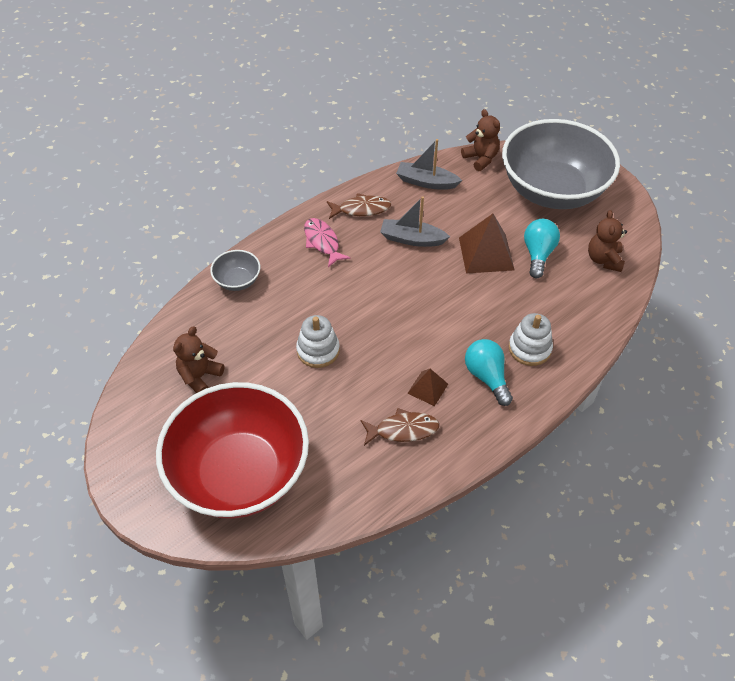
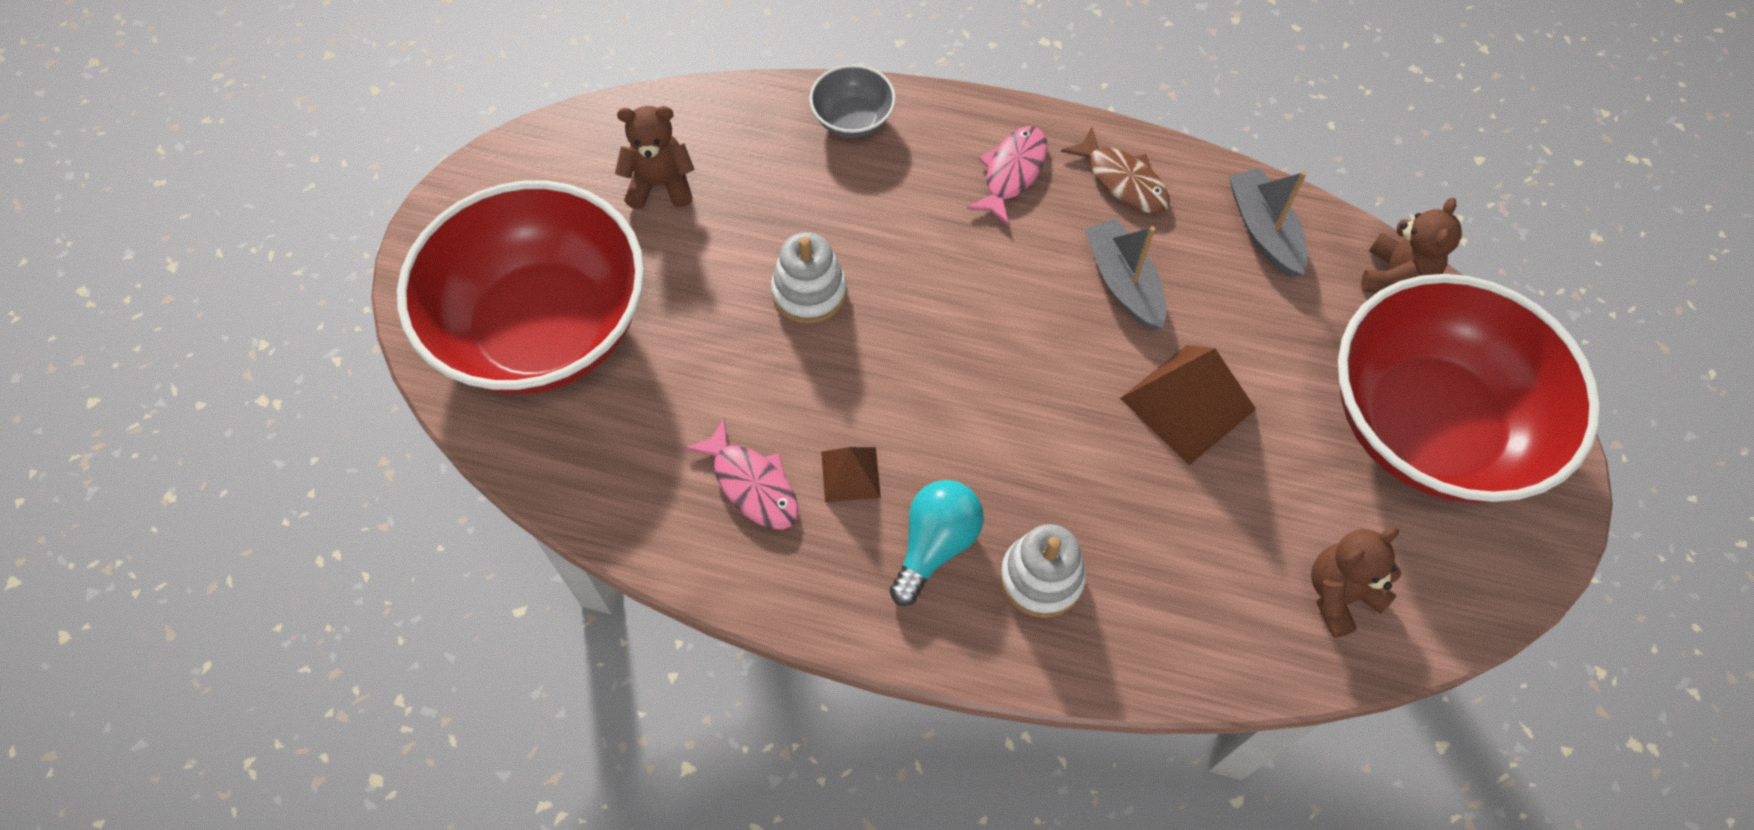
camera: 55 degrees right, 10 degrees up
(403, 430) = (752, 484): brown fish -> pink fish
(538, 254) = (1256, 482): turquoise light bulb -> none
(552, 190) = (1428, 426): grey bowl -> red bowl

